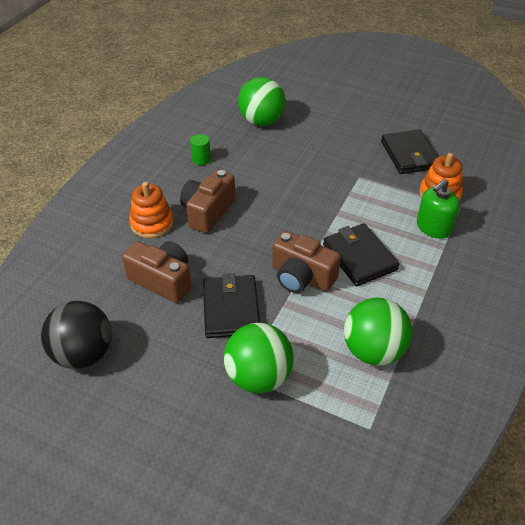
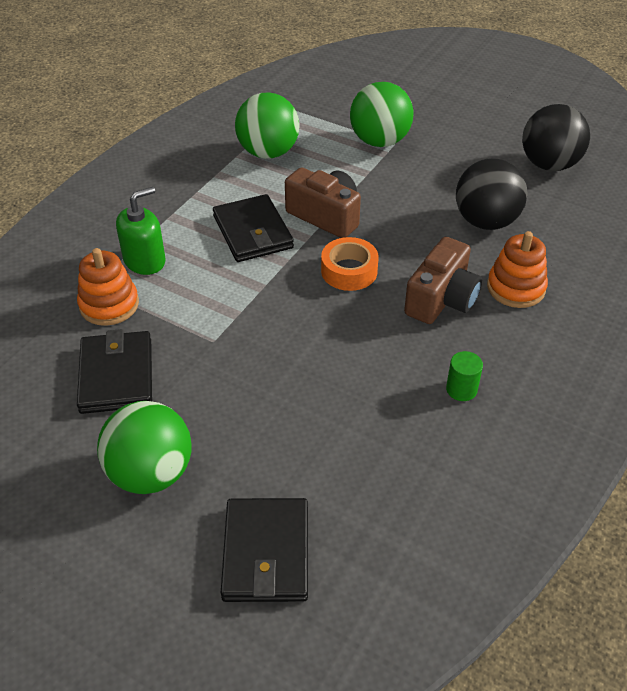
camera: 175 degrees left, 0 degrees up
(162, 280) = (486, 221): brown camera -> black ball
(231, 308) = (406, 192): black wallet -> black wallet (266, 553)
(261, 121) = (355, 471): green ball -> green ball (151, 473)
(276, 229) = (349, 271): none -> orange tape

